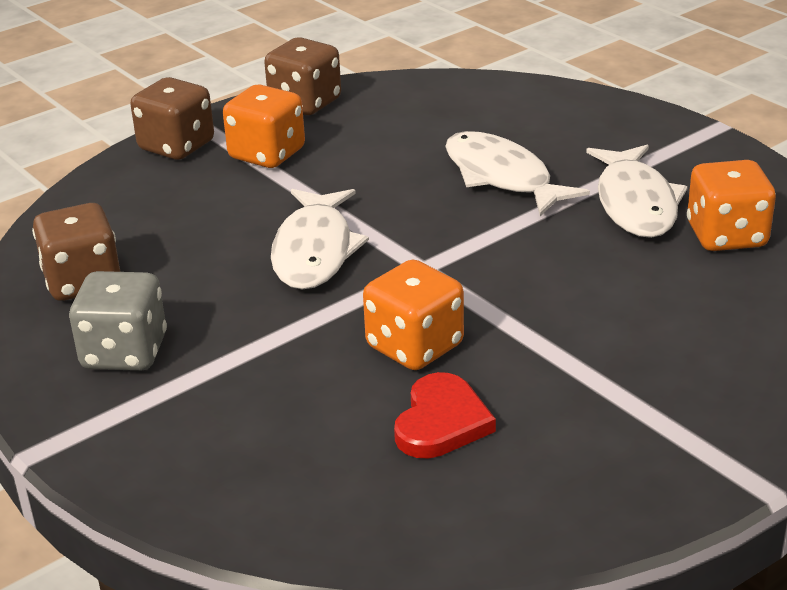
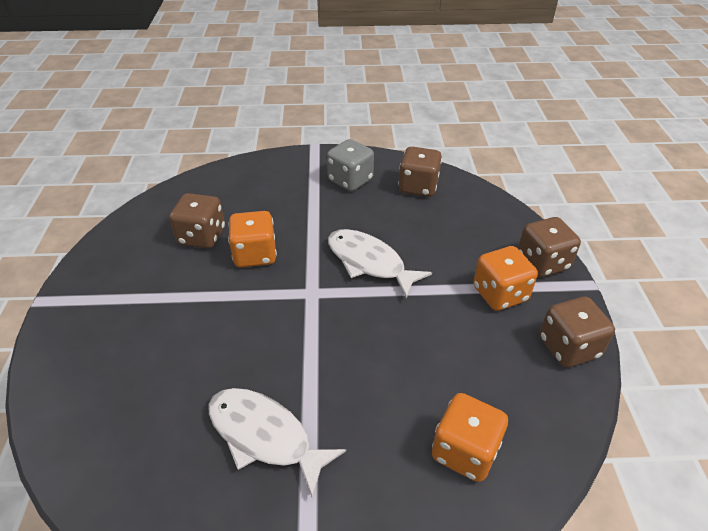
camera: 125 degrees right, 10 degrees up
(441, 422) = (202, 236): red heart -> brown dice
(502, 177) = (368, 387): white fish -> none
(726, 236) = (178, 454): orange dice -> orange dice (464, 451)

